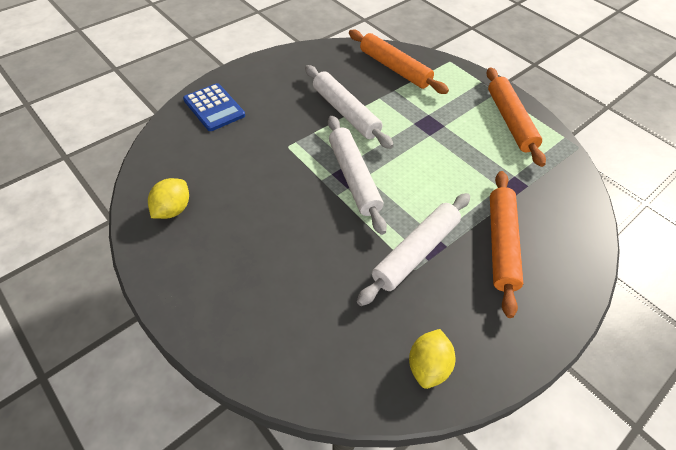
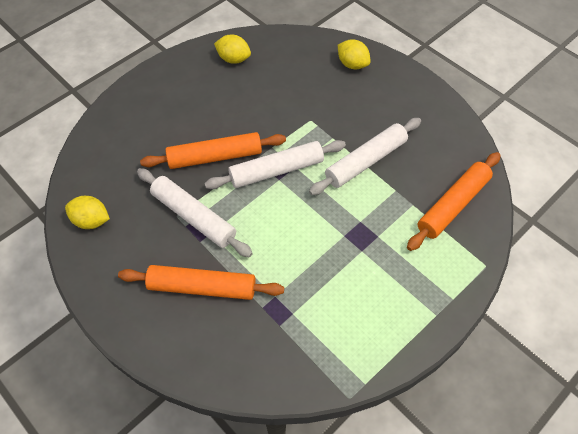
camera: 90 degrees right, 5 degrees up
(214, 108) = (352, 64): blue calculator -> yellow lemon
(510, 121) = (383, 322): orange rolling pin -> orange rolling pin (215, 157)

